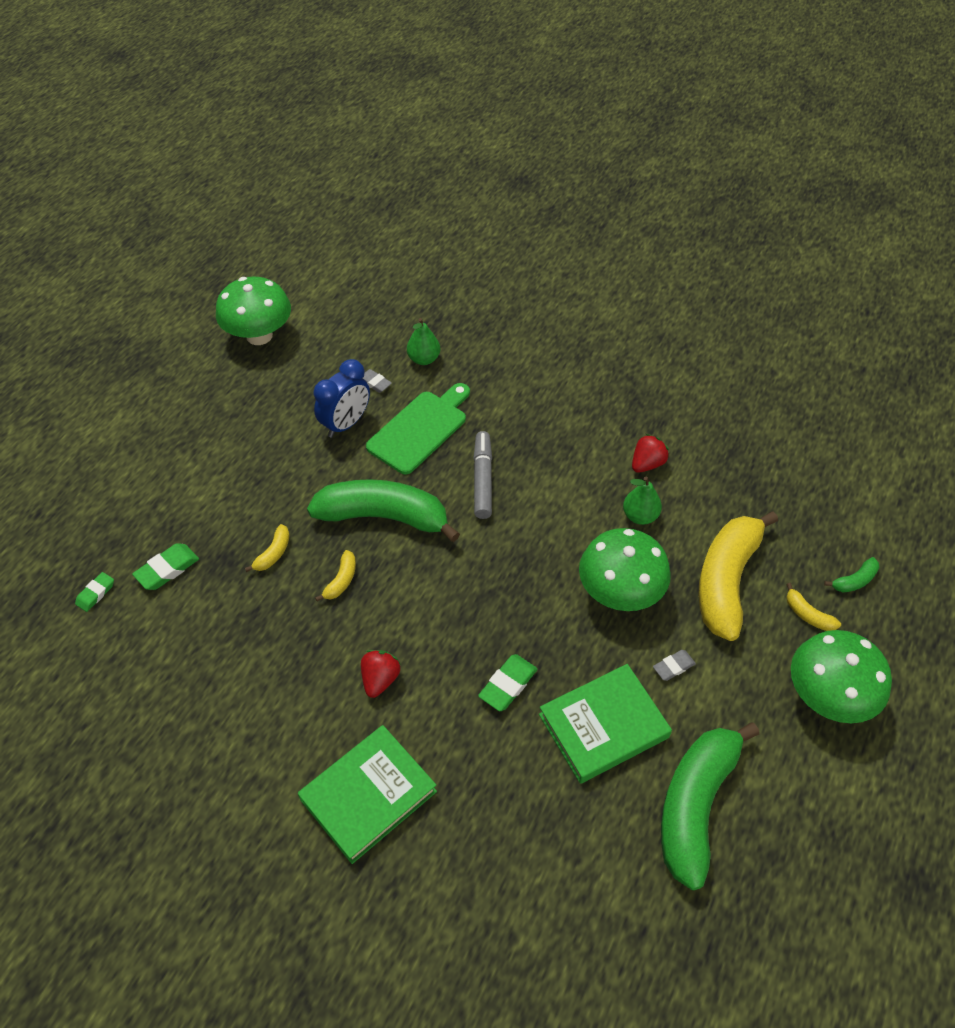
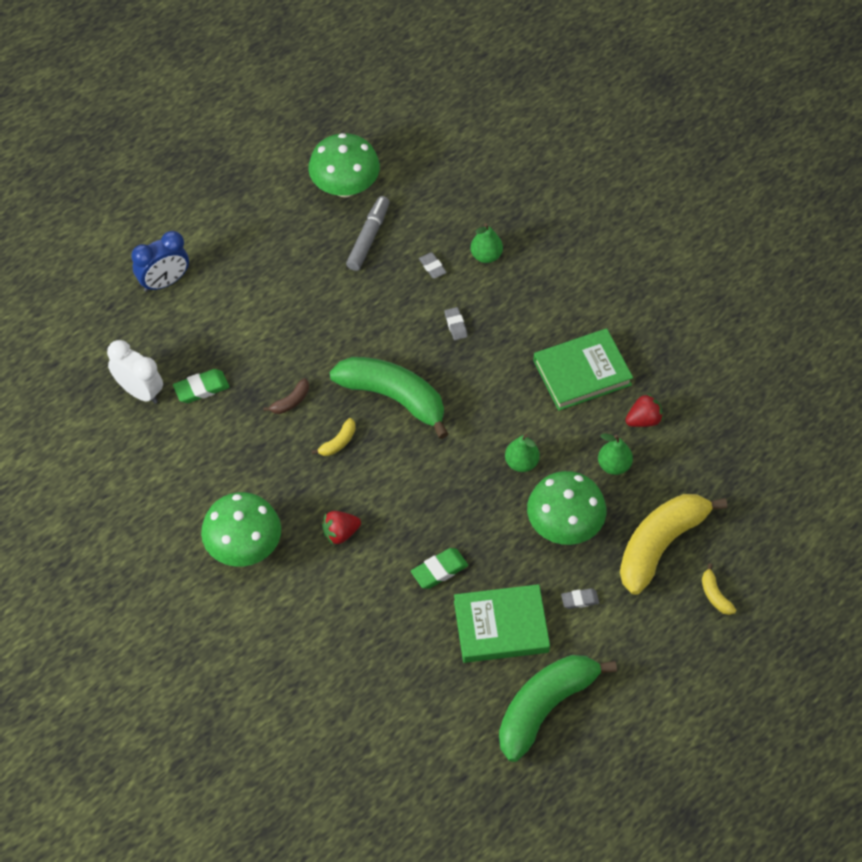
camera: 20 degrees right, 5 degrees up
(95, 593) = (139, 391): green eraser -> white clock
(273, 553) = (290, 401): yellow banana -> brown banana
(346, 424) = (392, 300): blue clock -> blue clock (164, 282)
(368, 795) = (300, 617): green book -> green book (582, 373)
(380, 679) = (340, 533): red strawberry -> red strawberry turned 150 degrees counterclockwise
(420, 429) = (455, 325): green cutting board -> grey eraser
(482, 479) = (491, 390): grey marker -> grey marker (368, 238)
(545, 542) = (521, 463): none -> green pear
(827, 696) = (694, 664): green mushroom -> green mushroom (244, 547)
(854, 581) = (772, 580): green banana -> none

